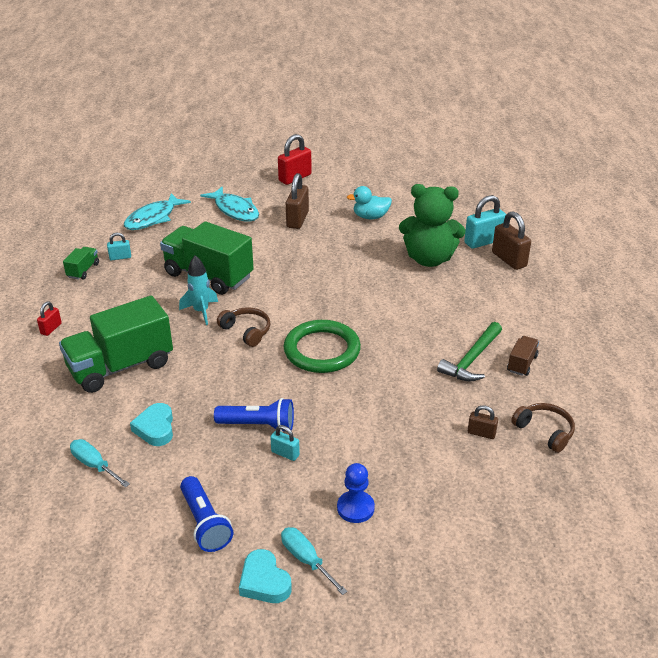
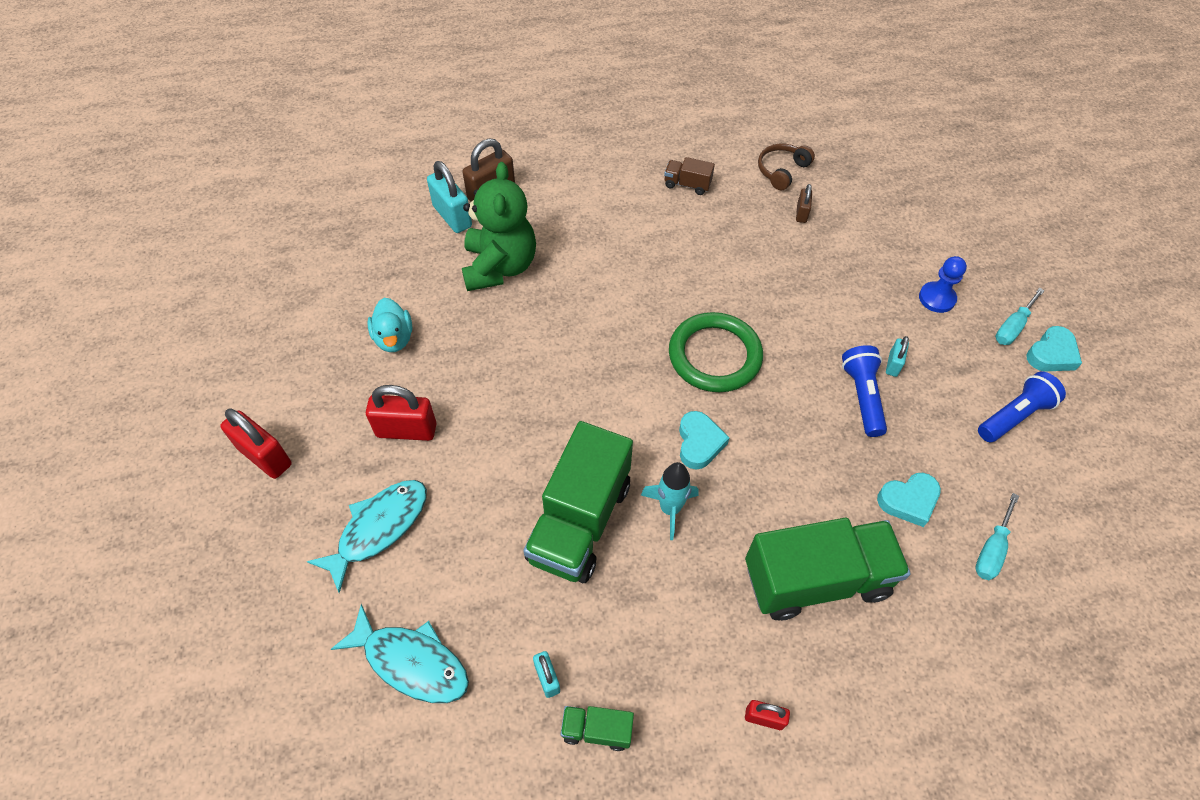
camera: 100 degrees left, 20 degrees up
(121, 367) = (816, 579): green truck -> green truck turned 60 degrees counterclockwise
(246, 331) = (699, 443): brown headphones -> turquoise heart
(297, 220) = (406, 430): brown padlock -> red padlock
(472, 359) = (692, 222): green hammer -> none

